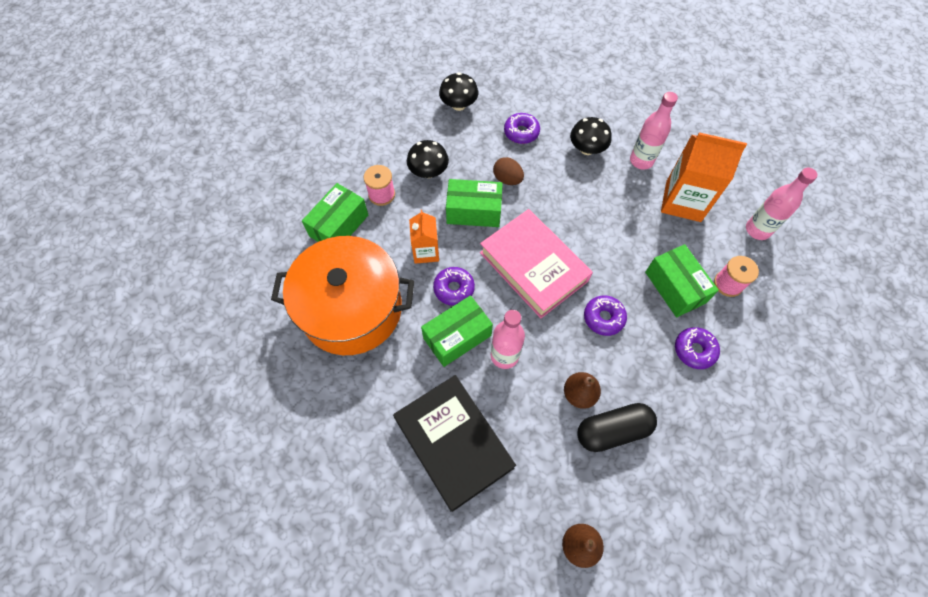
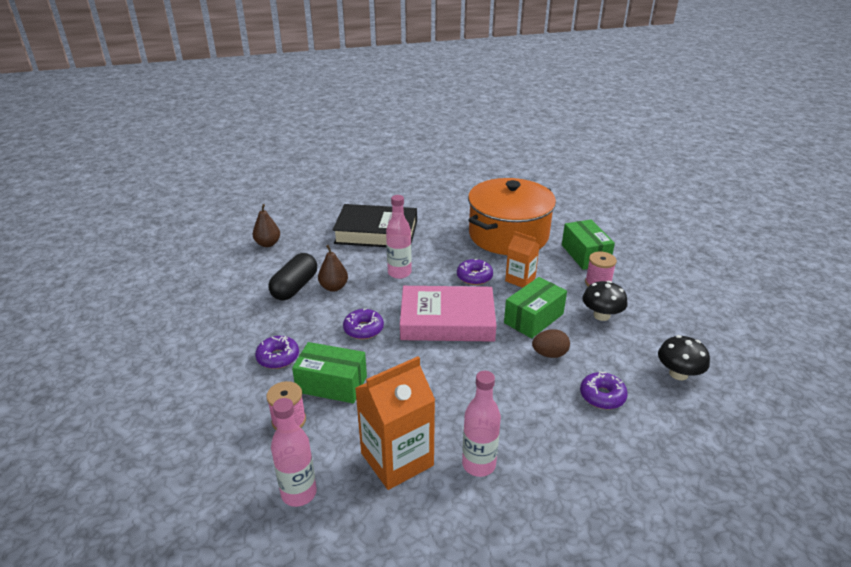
camera: 130 degrees right, 30 degrees down
(457, 337) = (437, 262): green box -> none
(587, 149) = (536, 431): black mushroom -> none

